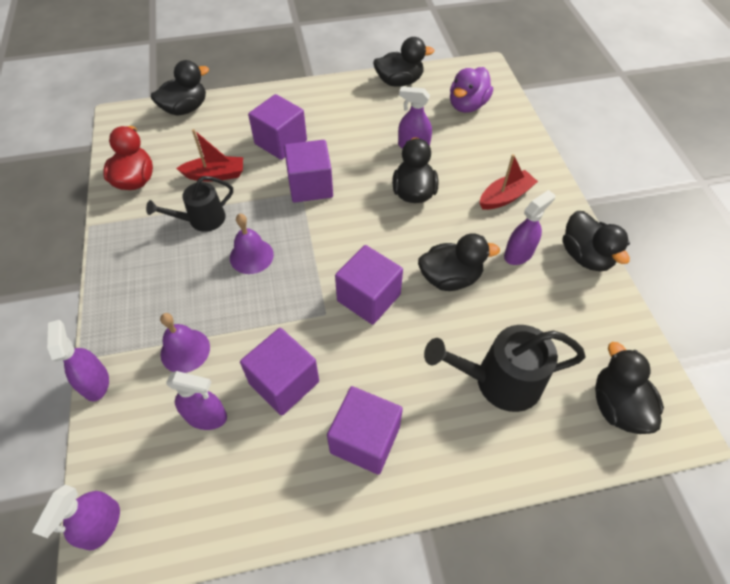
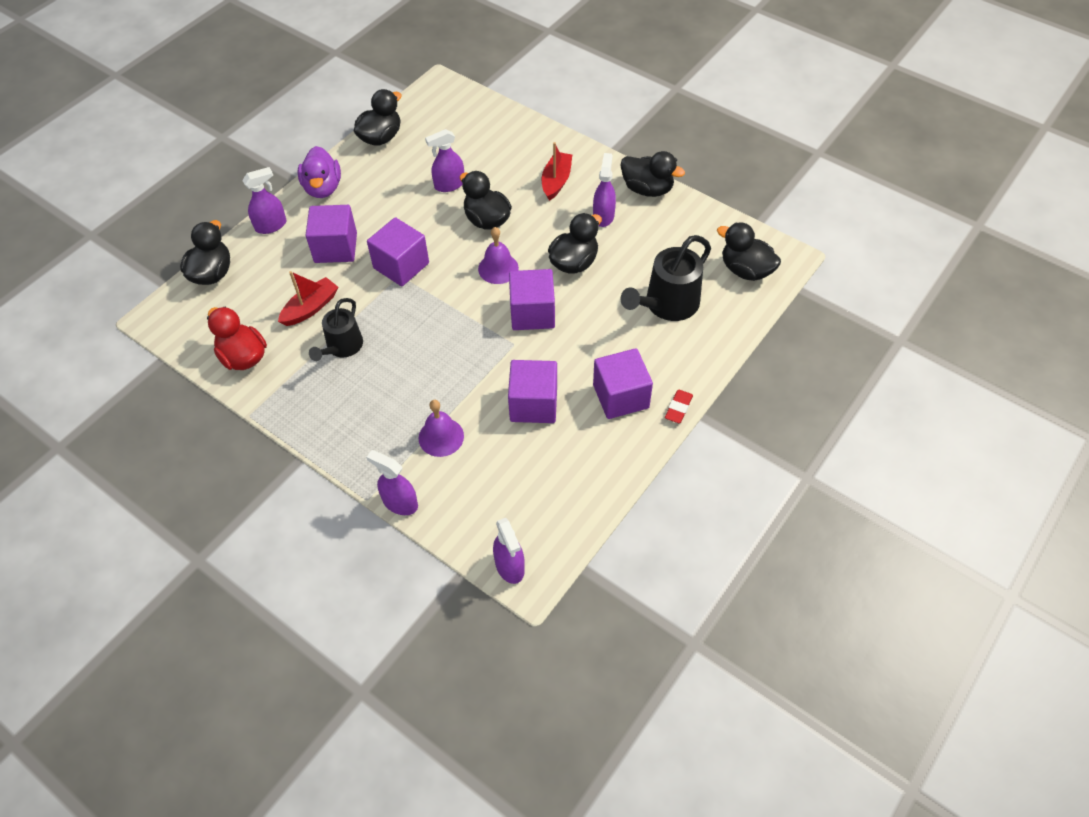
camera: 40 degrees left, 0 degrees up
(206, 416) = (505, 461): purple spray bottle -> purple spray bottle (271, 225)
(251, 256) = (414, 345): purple bell -> purple bell (498, 268)
(407, 500) = (678, 408): none -> red eraser
(467, 105) = (458, 126): purple duck -> purple duck (323, 188)

